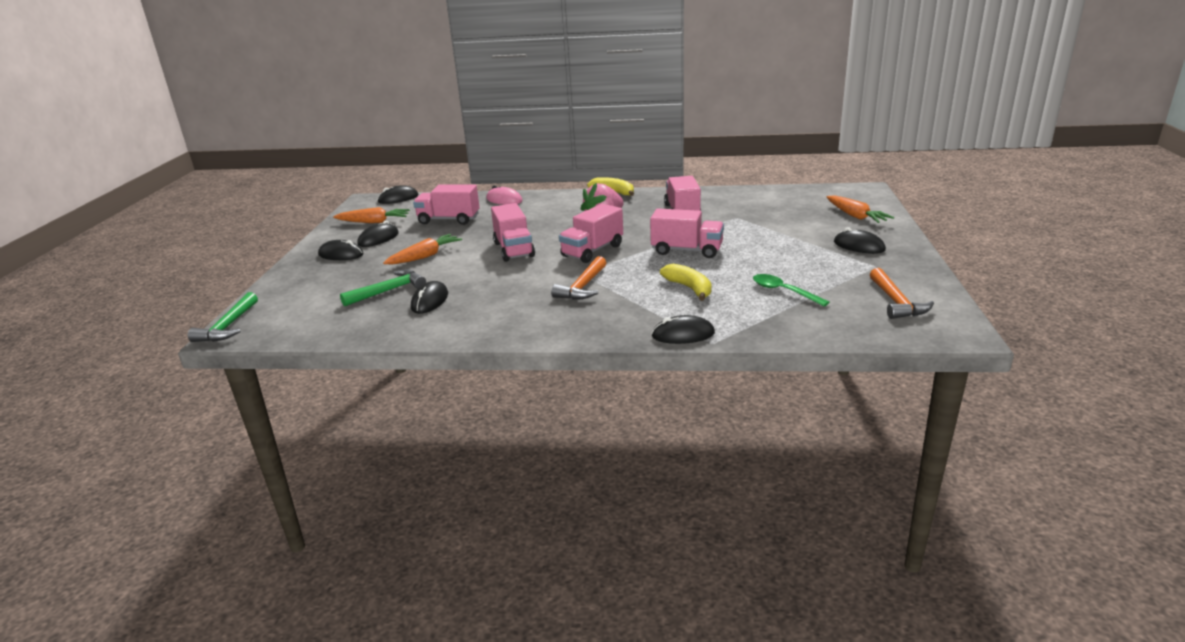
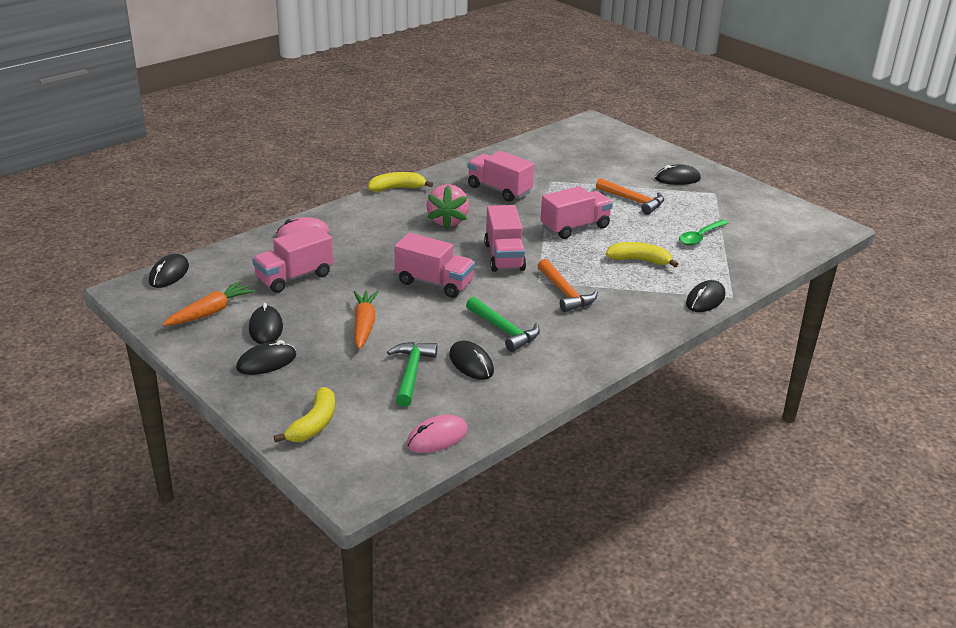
camera: 50 degrees left, 5 degrees up
(228, 326) = (335, 484): green hammer -> green hammer (504, 330)
(288, 293) = (314, 424): none -> yellow banana
(320, 330) = (437, 437): none -> pink mouse
(784, 291) = (700, 237): green spoon -> green spoon turned 45 degrees counterclockwise
(855, 216) = (630, 151): orange carrot -> none
(896, 302) = (771, 218): orange hammer -> orange hammer (633, 201)

